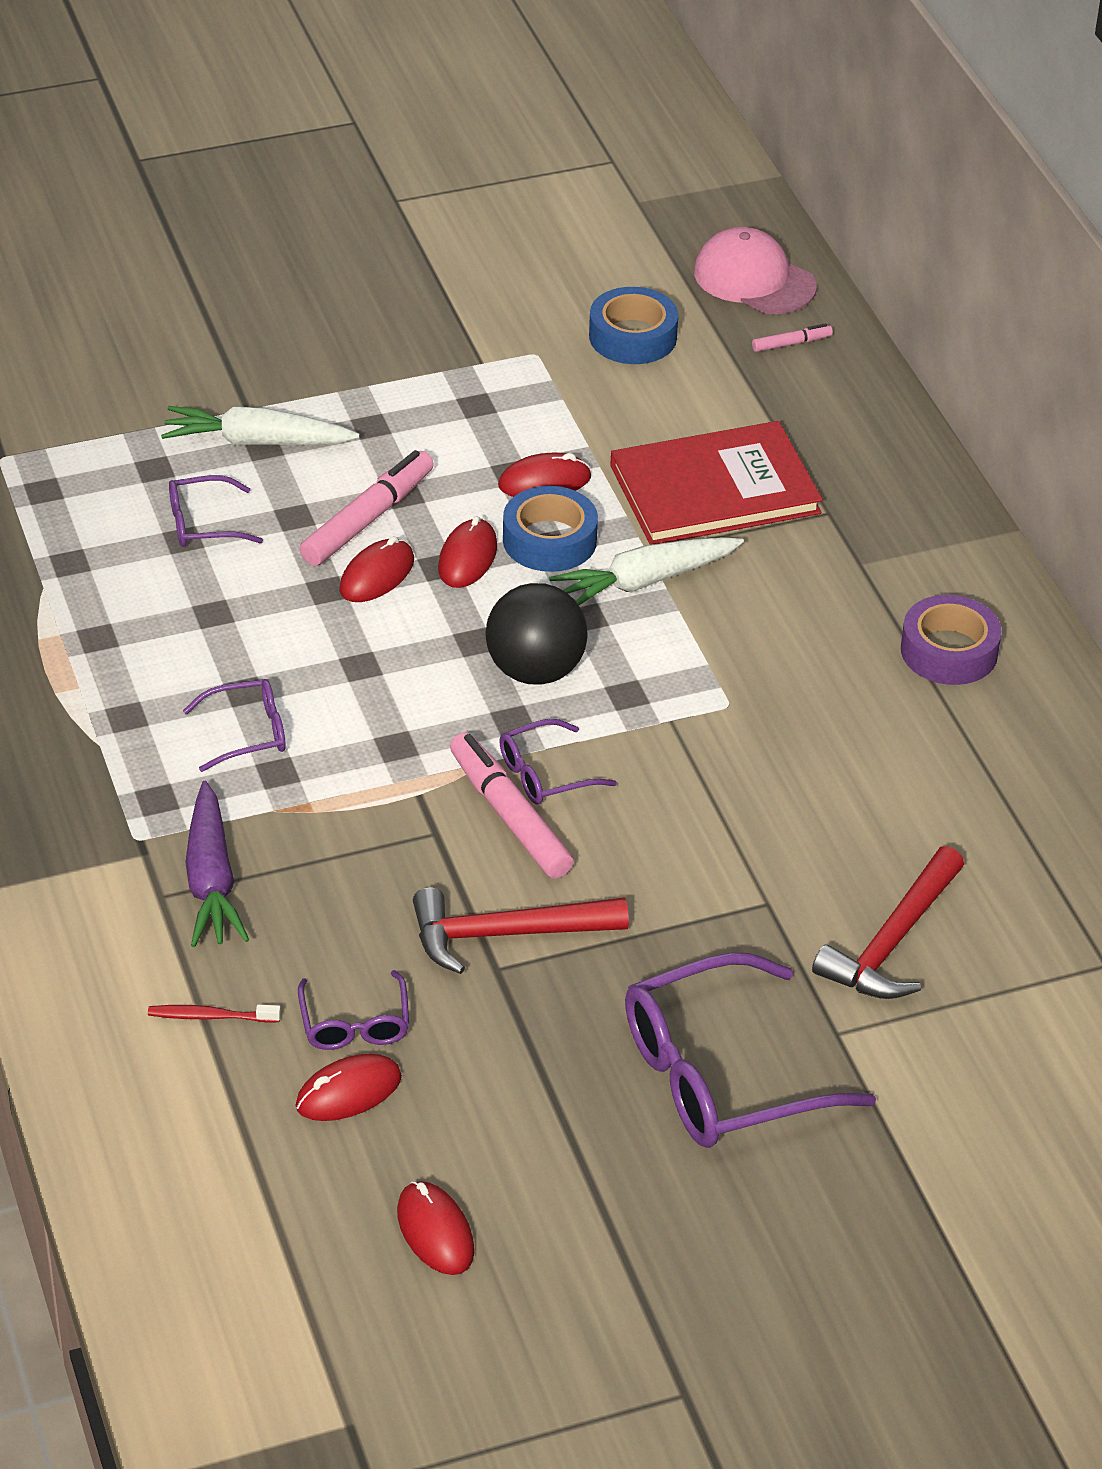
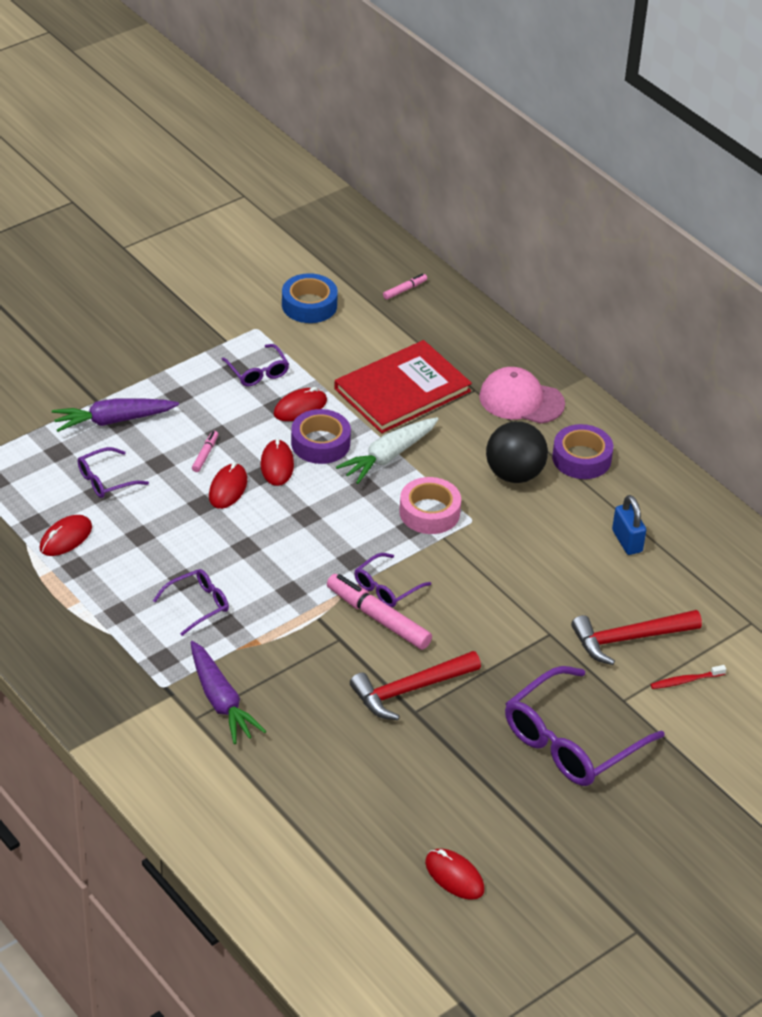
camera: 20 degrees left, 0 degrees up
(211, 1016) = (261, 783): red toothbrush -> red toothbrush (685, 681)
(257, 442) = (113, 420): white carrot -> purple carrot
(348, 1092) = (364, 807): red mouse -> red mouse (66, 538)
(354, 1023) = (348, 765): purple glasses -> purple glasses (257, 372)
(367, 519) = (205, 454): pink marker -> pink marker, size x0.48
(535, 671) = (350, 526): black ball -> black ball (514, 474)
(549, 540) = (320, 443): blue tape -> purple tape
(667, 678) = (429, 512): none -> pink tape
(754, 279) = (364, 254): pink cap -> pink cap (521, 400)
(892, 941) = (629, 639): red hammer -> red hammer turned 60 degrees clockwise
(961, 792) = (627, 541): none -> blue padlock

